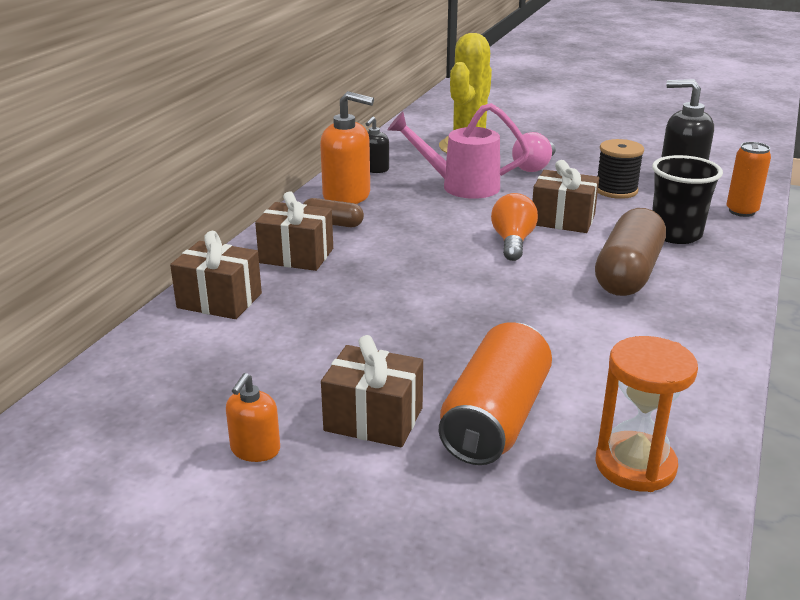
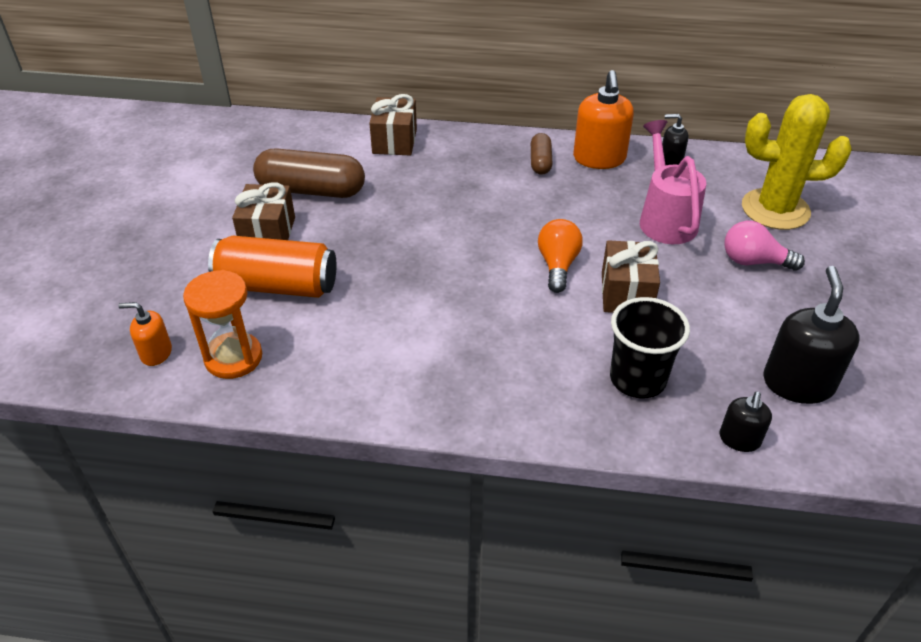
camera: 75 degrees right, 15 degrees up
(255, 450) = (231, 195): orange soap dispenser -> orange soap dispenser (156, 353)
(296, 256) = (475, 157): brown gift -> none
(512, 242) = (557, 265): orange light bulb -> orange light bulb turned 75 degrees counterclockwise
(616, 190) = (731, 328): black spool -> none
(628, 273) = (528, 345): brown capsule -> brown capsule (311, 190)
(741, 211) = (739, 439): orange can -> black soap dispenser

